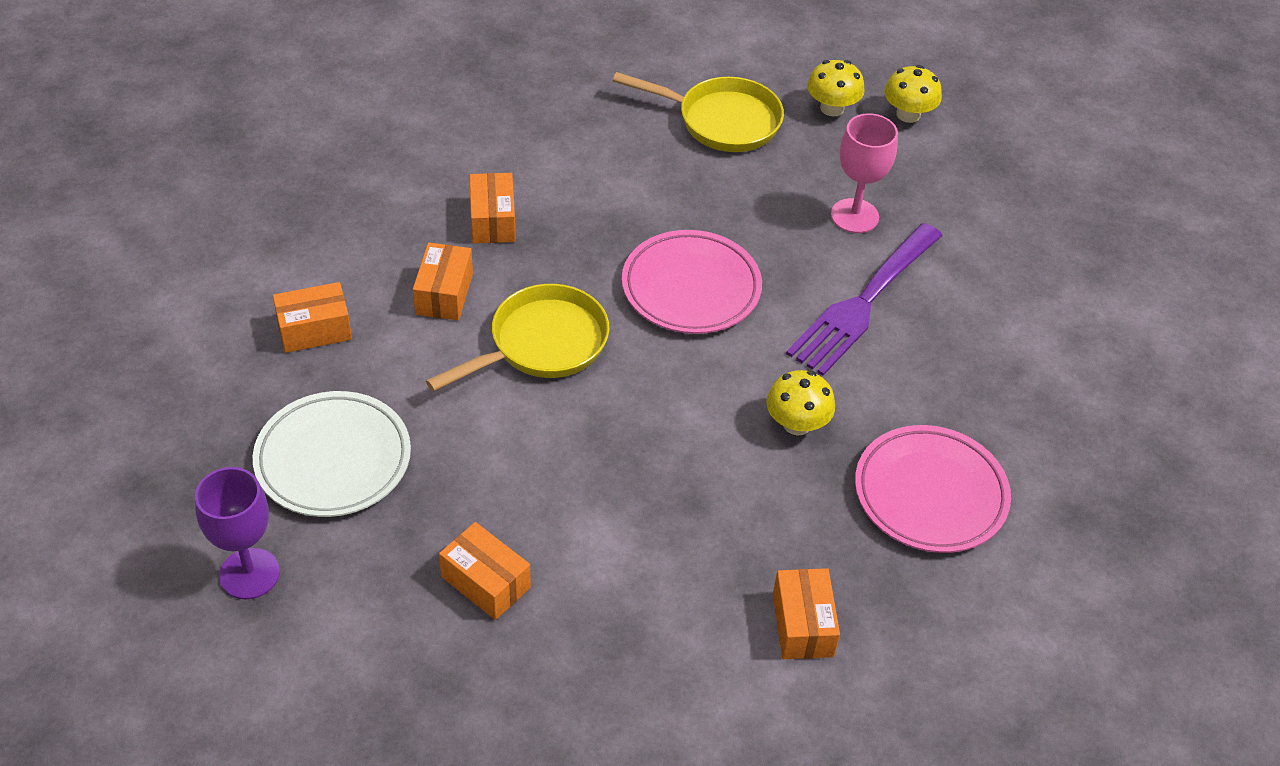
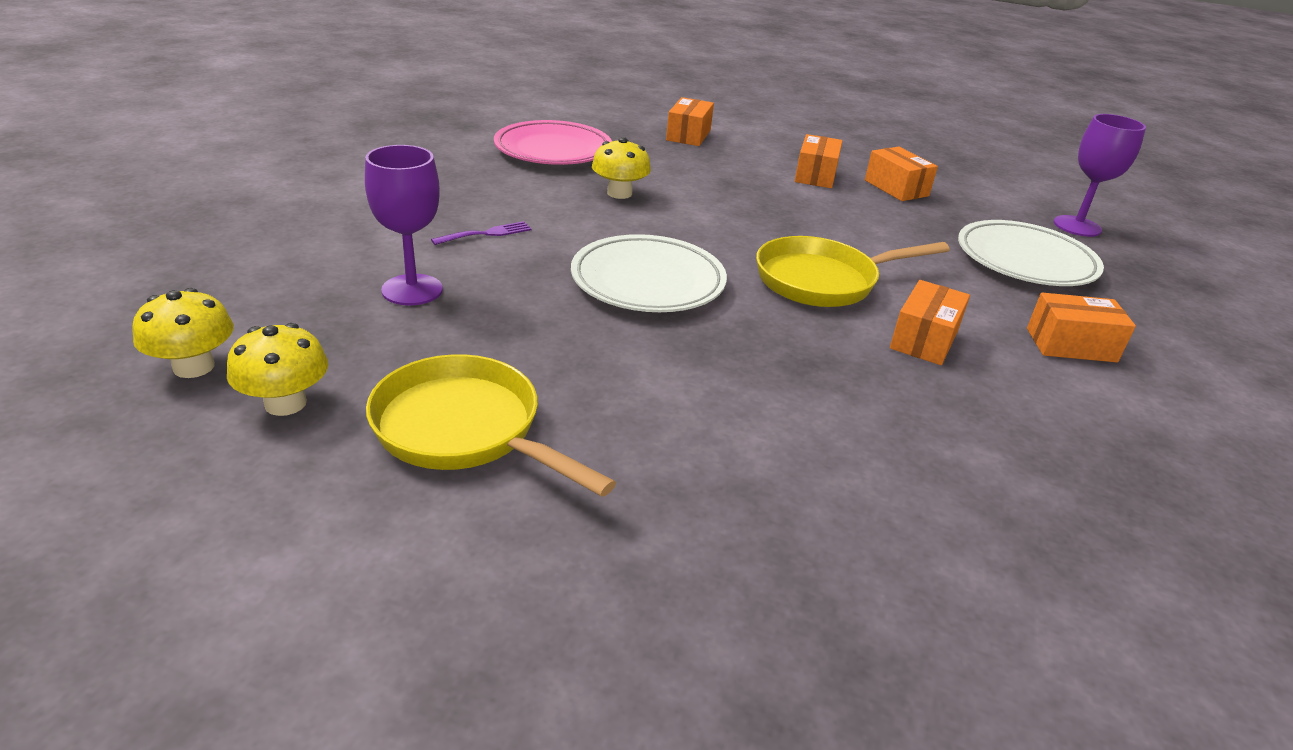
camera: 160 degrees left, 15 degrees down
(493, 221) = (856, 393): orange box -> orange box (815, 175)
(691, 288) = (648, 281): pink plate -> white plate
(854, 216) = (412, 290): pink goblet -> purple goblet
(863, 303) = (486, 234): purple fork -> purple fork, size x0.41

